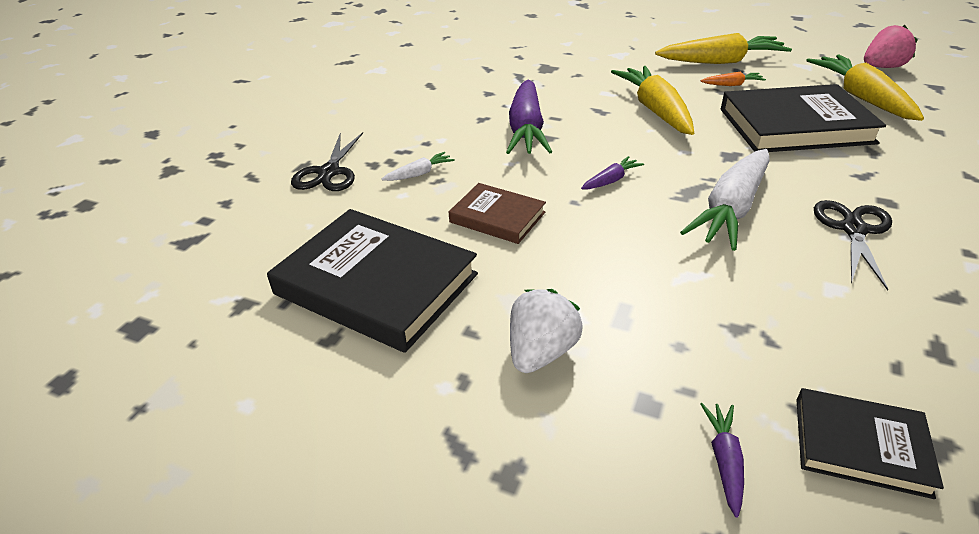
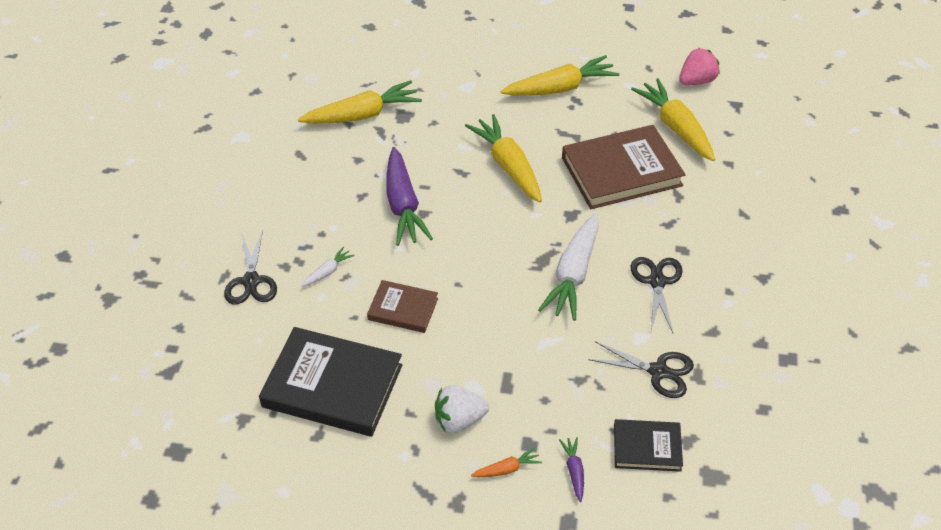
camera: 15 degrees left, 10 degrees up
(505, 64) = (362, 115): none -> yellow carrot
(541, 352) = (459, 420): white strawberry -> white strawberry turned 120 degrees counterclockwise
(611, 180) = (482, 257): purple carrot -> none
(732, 85) = (570, 122): orange carrot -> orange carrot (507, 469)
(795, 126) = (621, 171): black book -> brown book
(868, 335) = (658, 371): none -> black scissors

